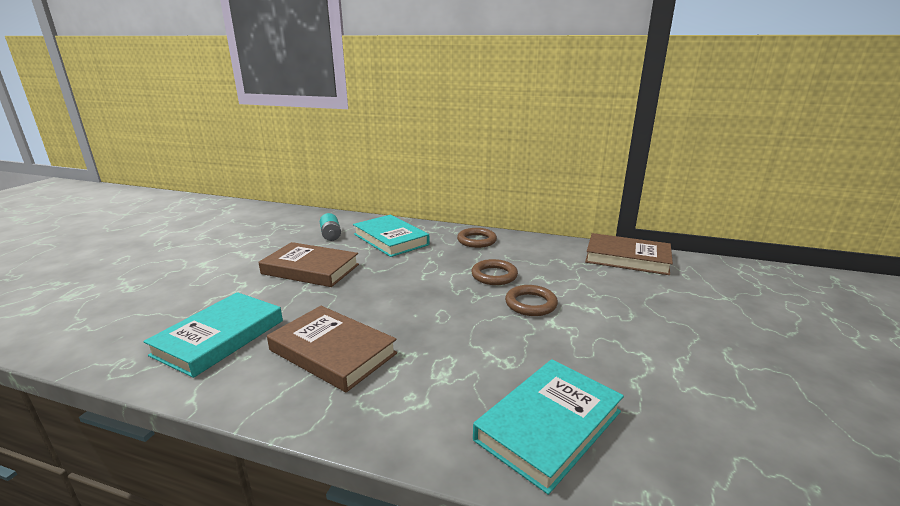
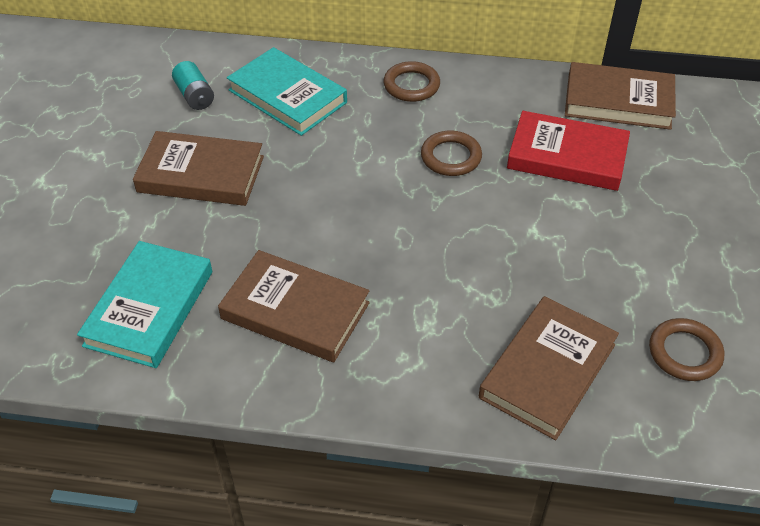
camera: 10 degrees left, 25 degrees up
(530, 304) = (505, 204): brown ring -> brown ring (684, 353)
(549, 425) = (547, 371): turquoise book -> brown book
(585, 282) = (567, 156): none -> red book

